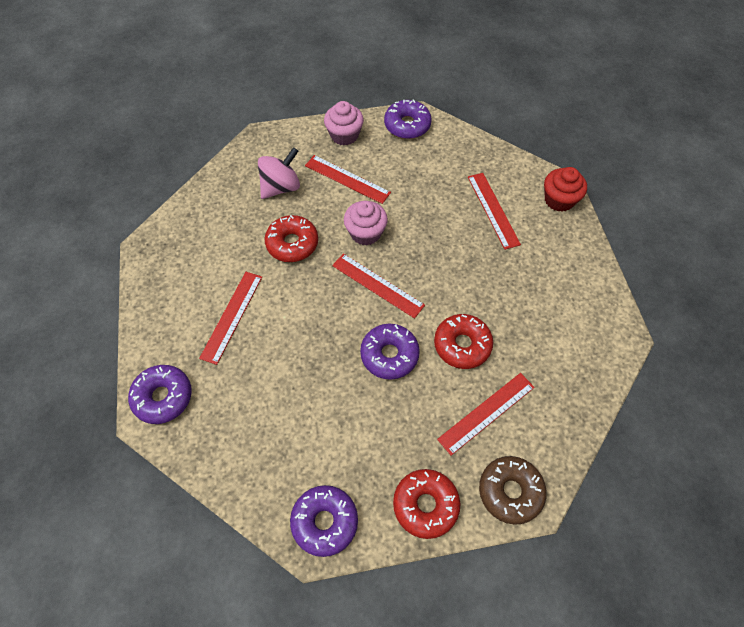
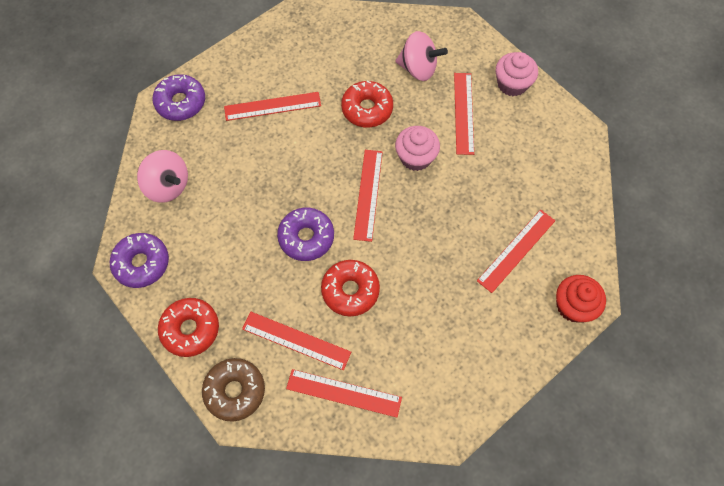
camera: 60 degrees right, 5 degrees up
(252, 454) = (168, 186): none -> pink spinning top
(407, 125) = (564, 128): purple donut -> none
(555, 398) = (343, 393): none -> red ruler

